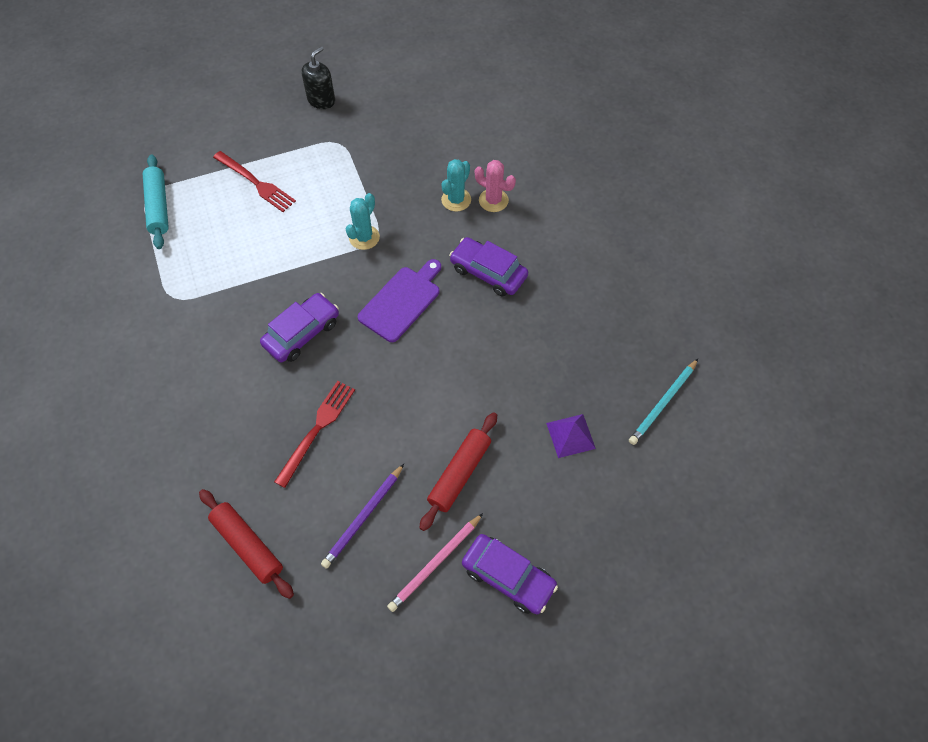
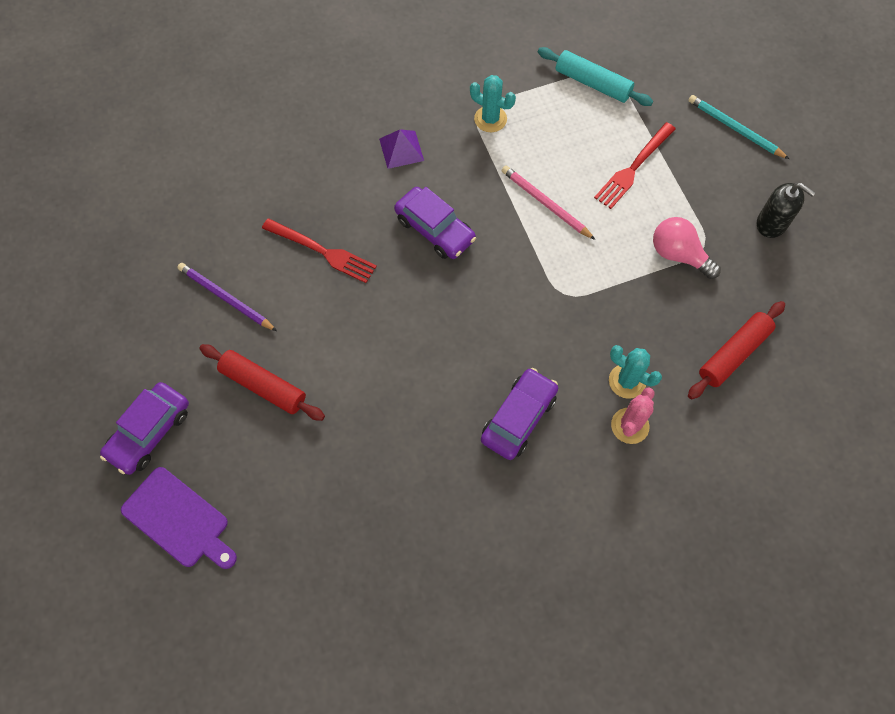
camera: 90 degrees right, 5 degrees up
(158, 207) = (592, 83): turquoise rolling pin -> turquoise rolling pin turned 45 degrees clockwise
(247, 545) = (209, 204): red rolling pin -> red rolling pin (733, 353)
(345, 159) = (678, 255): none -> pink light bulb
(364, 237) = (563, 281): turquoise cactus -> turquoise cactus (490, 119)
(402, 301) = (476, 324): purple cutting board -> purple cutting board (179, 519)
(435, 564) = (171, 364): pink pencil -> pink pencil (545, 203)
(570, 435) = (299, 503): purple pyramid -> purple pyramid (401, 149)
(663, 403) = (334, 617): turquoise pencil -> turquoise pencil (734, 129)

